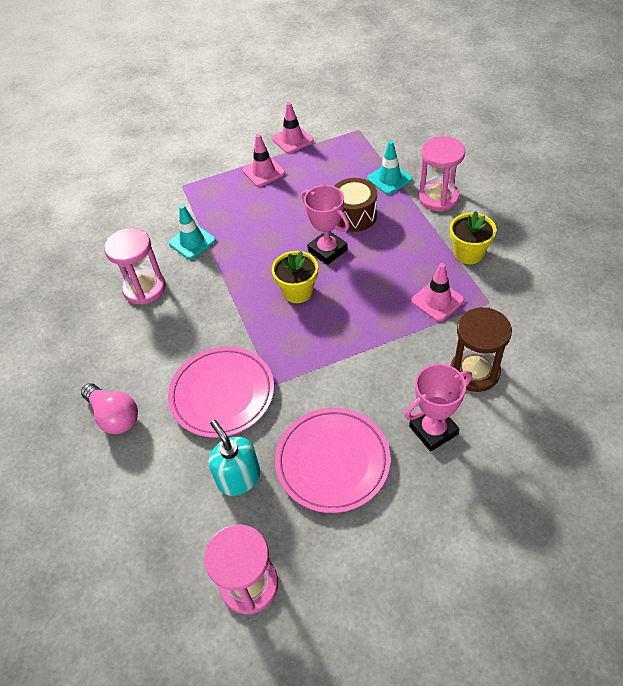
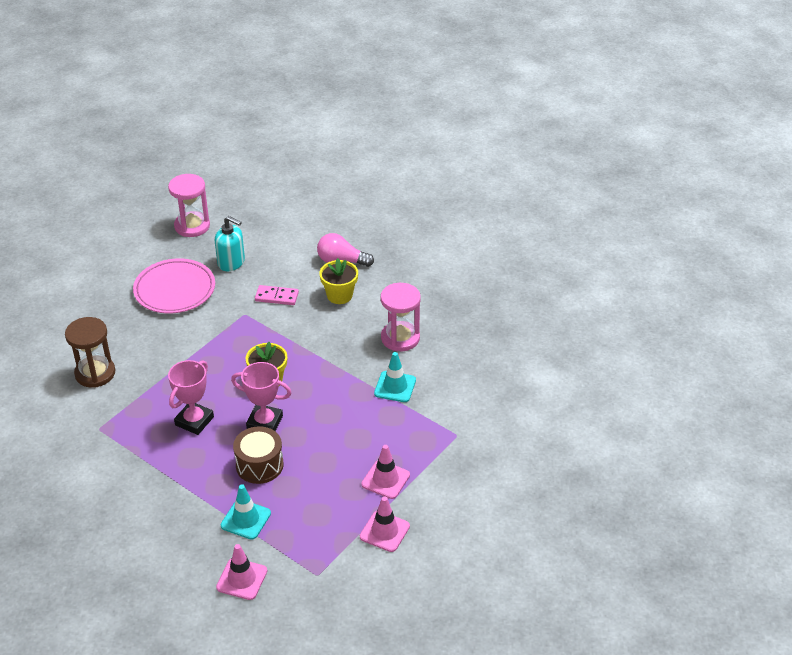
camera: 145 degrees right, 10 degrees down
(222, 394) = (276, 297): pink plate -> pink domino
(433, 430) = (113, 328): pink trophy -> pink trophy (194, 421)
(437, 300) = (144, 414): pink traffic cone -> pink traffic cone (242, 579)
(438, 198) = (184, 515): pink hourglass -> none
(468, 253) = (131, 466): yellow flower pot -> yellow flower pot (339, 295)

